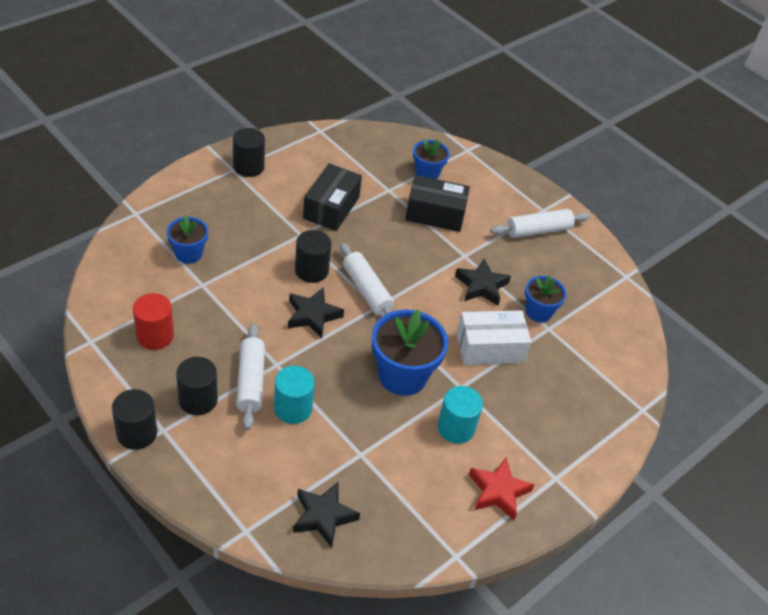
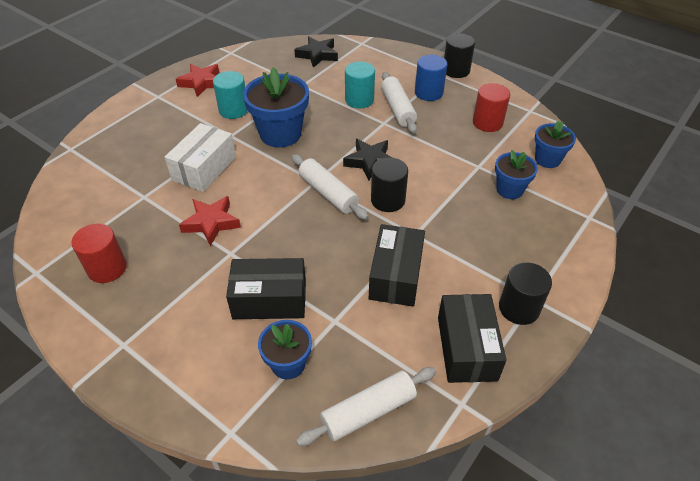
camera: 175 degrees right, 0 degrees up
(198, 400) = (428, 93): black cylinder -> blue cylinder
(301, 154) = (467, 348): none -> black box
(481, 286) = (211, 223): black star -> red star
(489, 348) = (204, 168): white box -> white box turned 45 degrees counterclockwise
(538, 230) = (135, 309): white rolling pin -> white rolling pin (368, 412)
(538, 312) = (151, 210): blue flower pot -> blue flower pot (547, 159)
(567, 266) = (107, 268): none -> red cylinder

